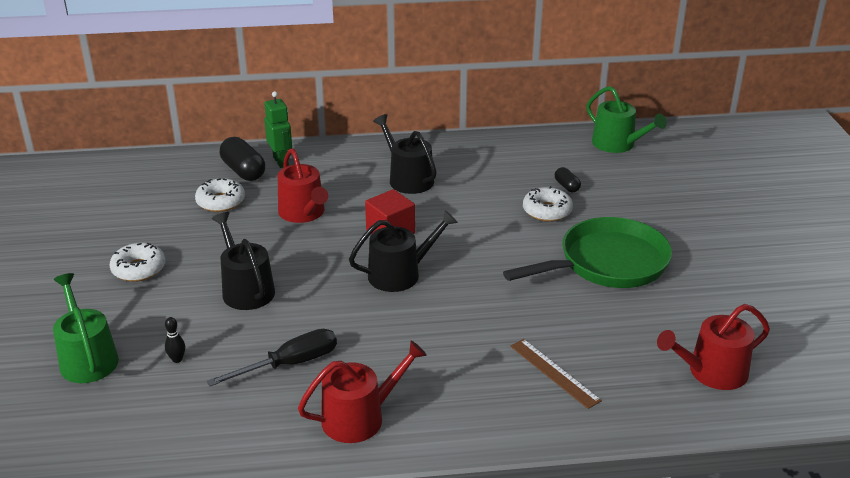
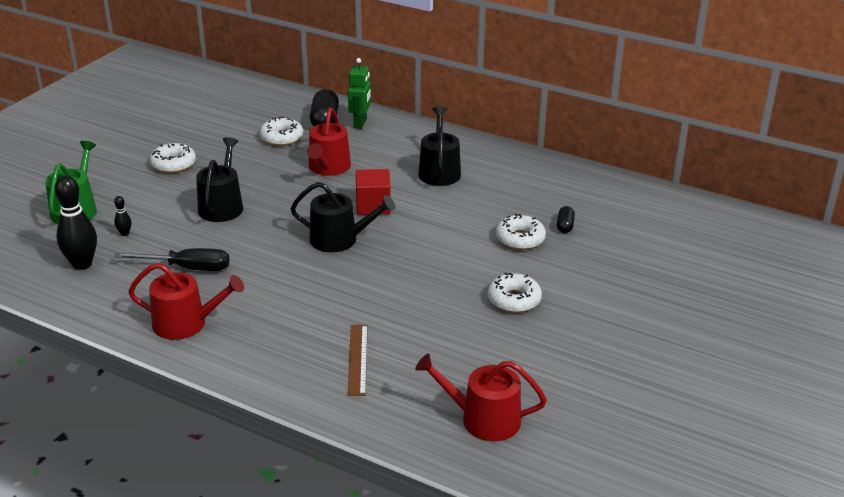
camera: 35 degrees right, 0 degrees up
(171, 411) = (82, 264): none -> black bowling pin
(607, 263) = (514, 300): green pan -> white donut
(618, 144) = (662, 209): green watering can -> none

